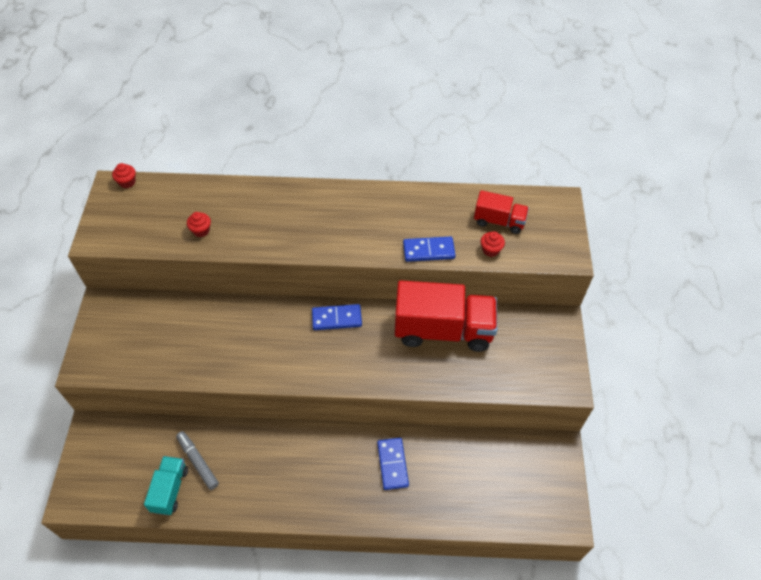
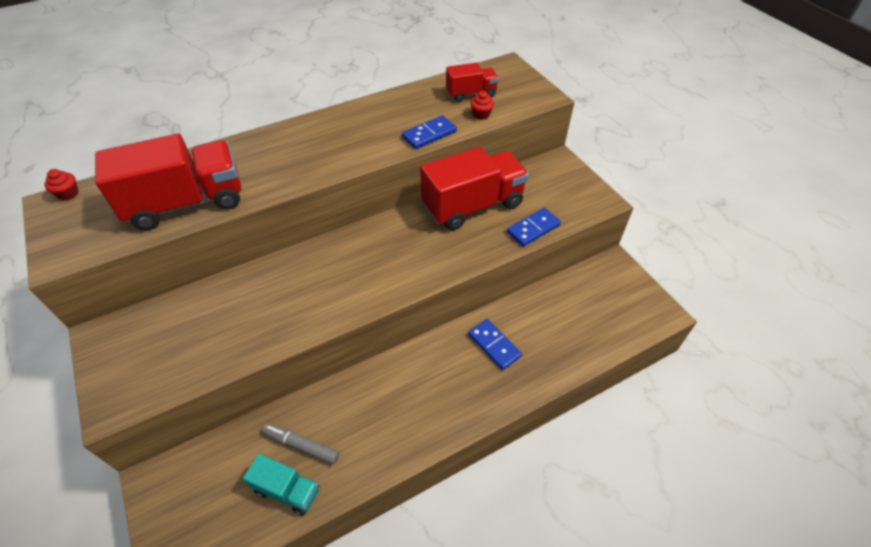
camera: 30 degrees left, 5 degrees down
(170, 489) = (287, 490): turquoise truck -> turquoise truck turned 135 degrees clockwise
(201, 230) = (187, 203): red cupcake -> red truck
(336, 318) = (370, 237): blue domino -> blue domino (533, 228)

